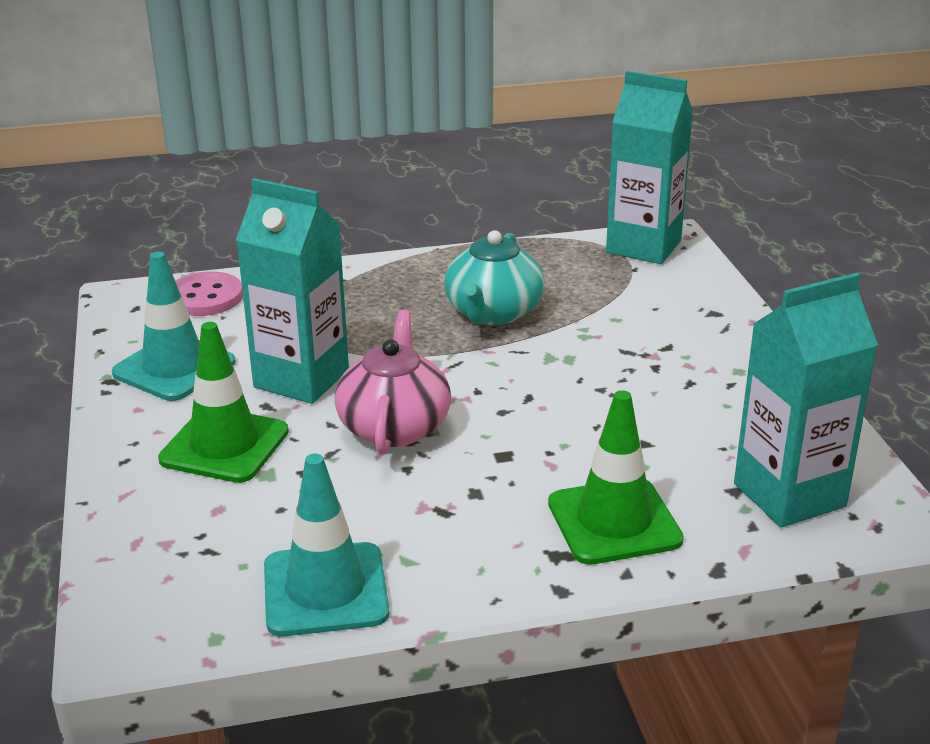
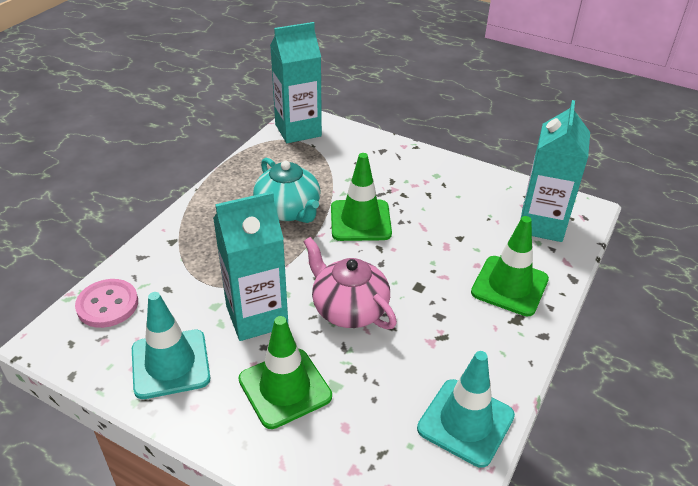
camera: 50 degrees left, 10 degrees up
(554, 362) = (360, 221): none -> green traffic cone

